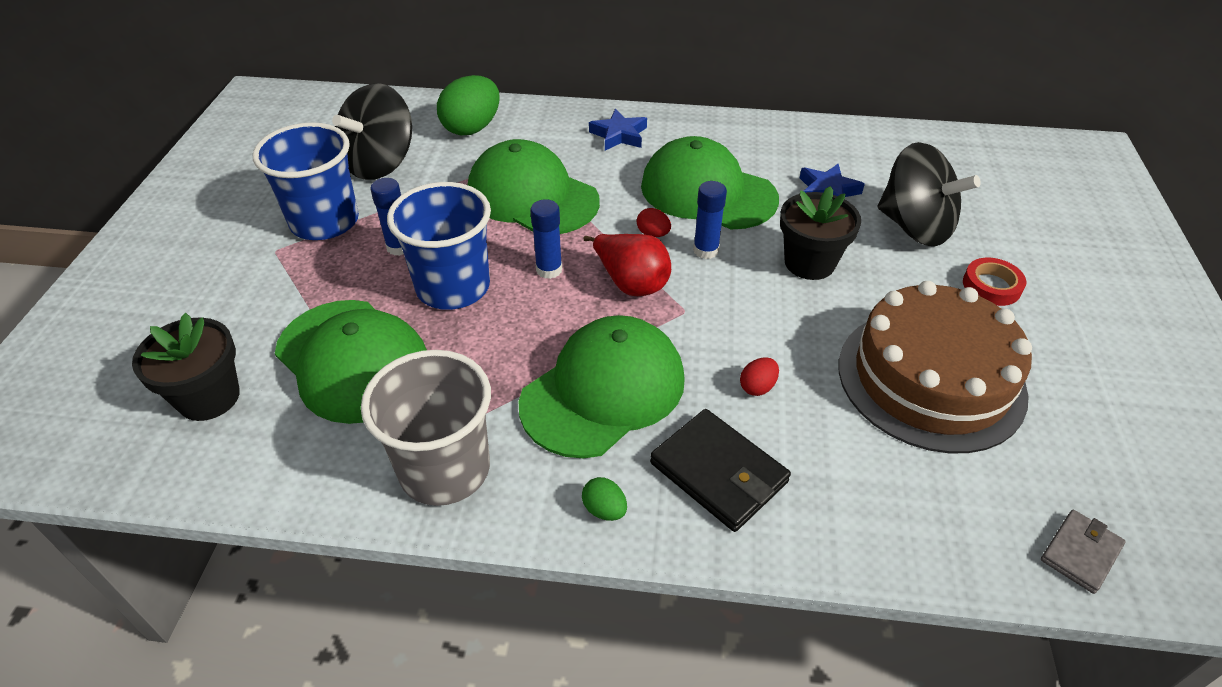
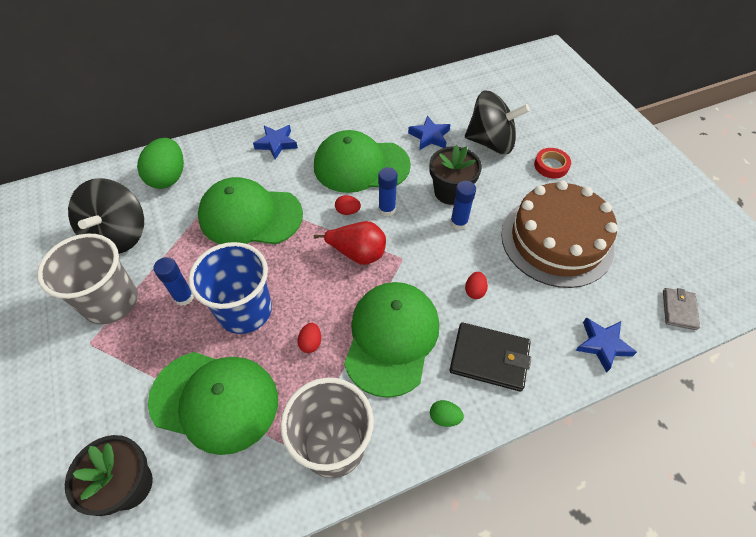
camera: 30 degrees left, 10 degrees up
(324, 222) = (111, 302): blue cup -> grey cup
(501, 352) = (311, 343): none -> red egg
(549, 270) = (300, 267): blue glue stick -> blue glue stick (458, 223)
(907, 537) = (602, 345): none -> blue star

